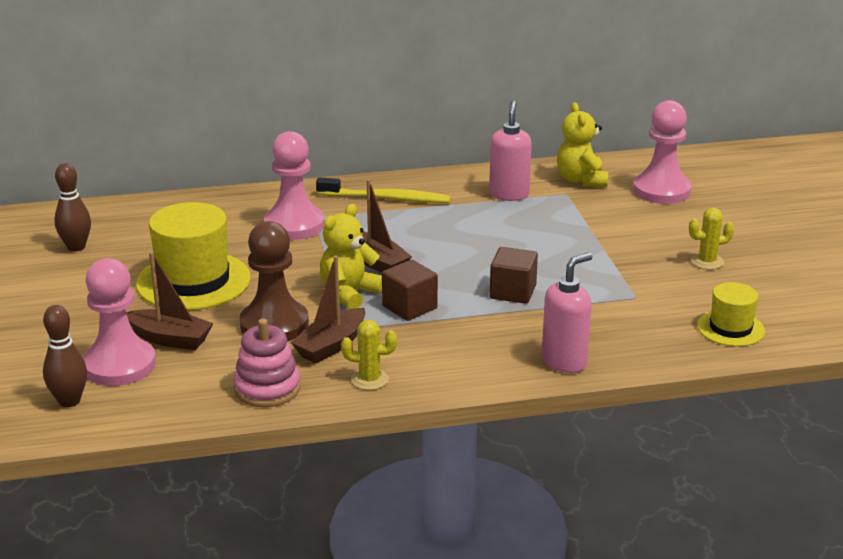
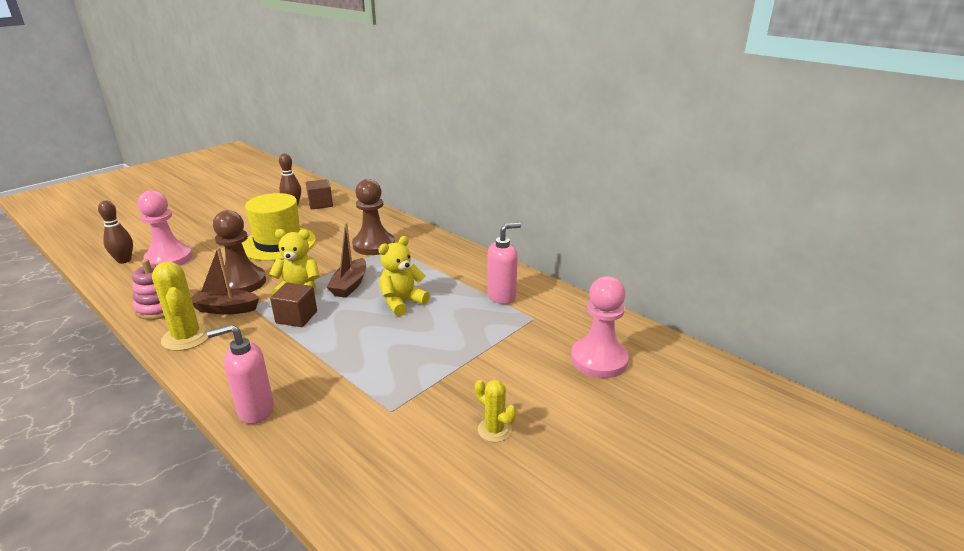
camera: 55 degrees right, 0 degrees up
(170, 339) = (206, 261): brown boat -> none
(294, 225) = (373, 245): pink pawn -> brown pawn
(369, 379) = (187, 337): yellow cactus -> yellow cactus, size x1.68
(387, 198) = (441, 258): yellow toothbrush -> none
(513, 292) = (351, 349): brown cube -> brown cube (320, 204)
(564, 361) = (255, 410): pink soap dispenser -> pink soap dispenser turned 150 degrees clockwise
(581, 180) = (565, 317): yellow teddy bear -> yellow teddy bear (402, 302)
(730, 328) = (376, 489): yellow hat -> none

